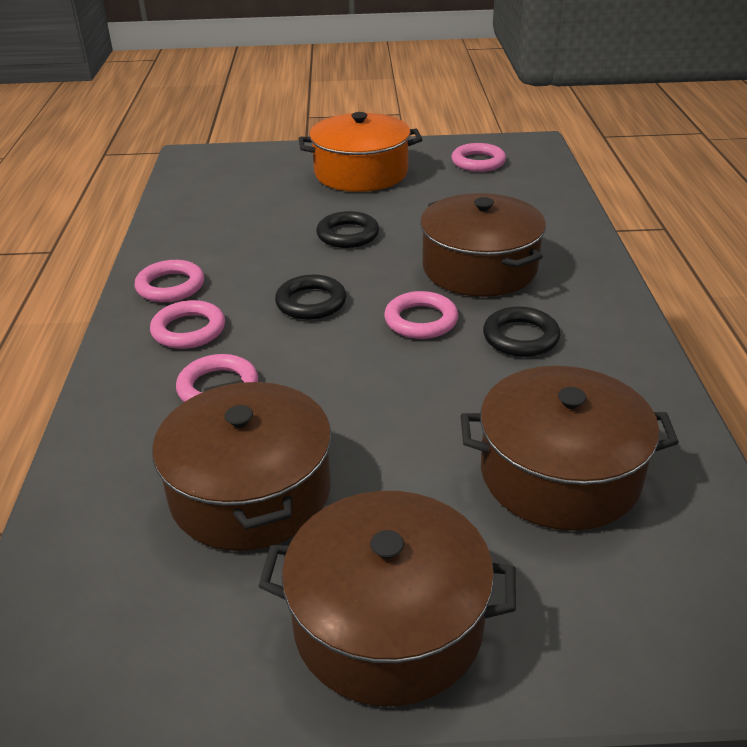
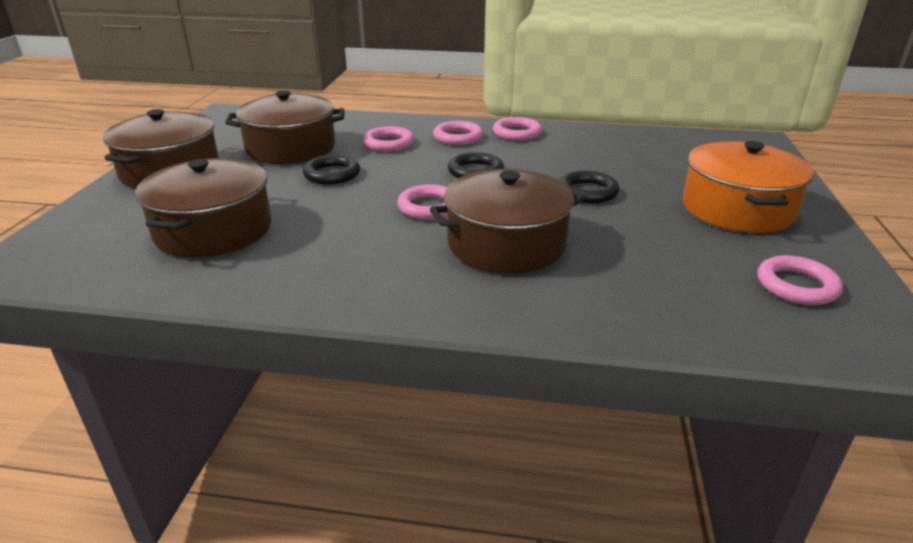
camera: 100 degrees right, 5 degrees down
(520, 337) = (379, 244): black ring -> black ring (332, 174)

